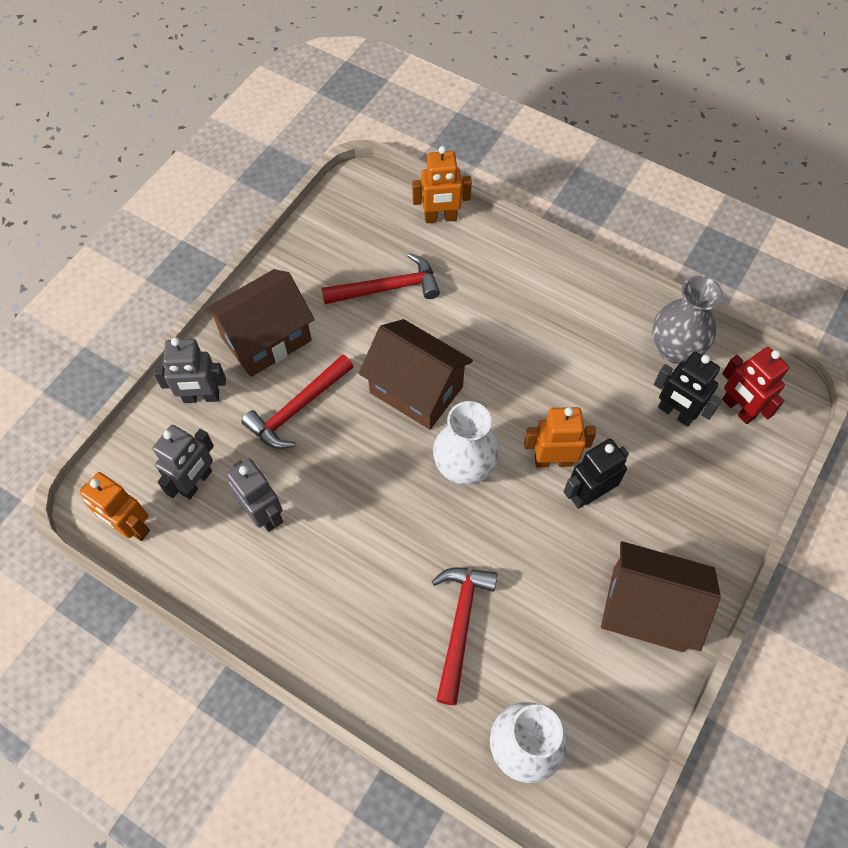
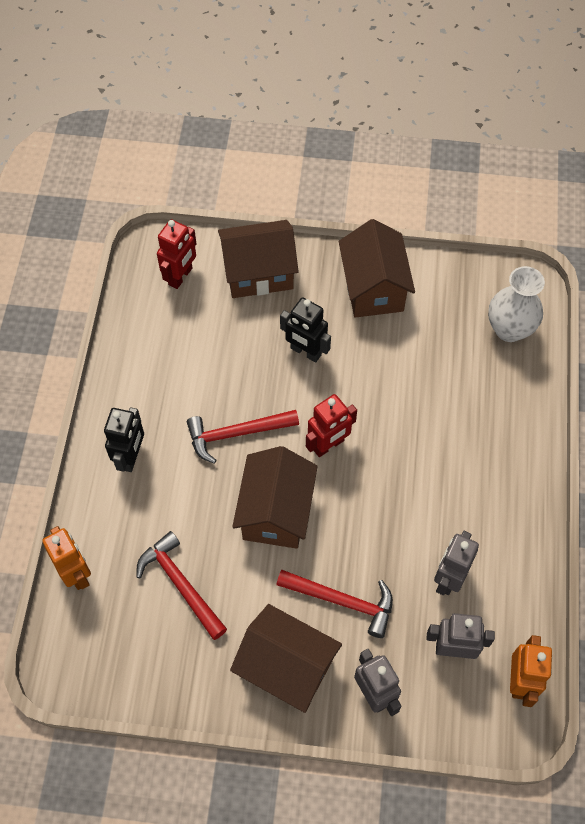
camera: 115 degrees left, 0 degrees up
(460, 625) = (452, 398): red hammer -> red hammer (236, 434)
(464, 467) = (328, 445): white vase -> red robot
(553, 460) = (289, 385): orange robot -> none
(674, 349) = (144, 333): grey vase -> none
(675, 413) = (205, 316): black robot -> black robot (131, 457)
(715, 489) = (258, 273): none -> brown house

